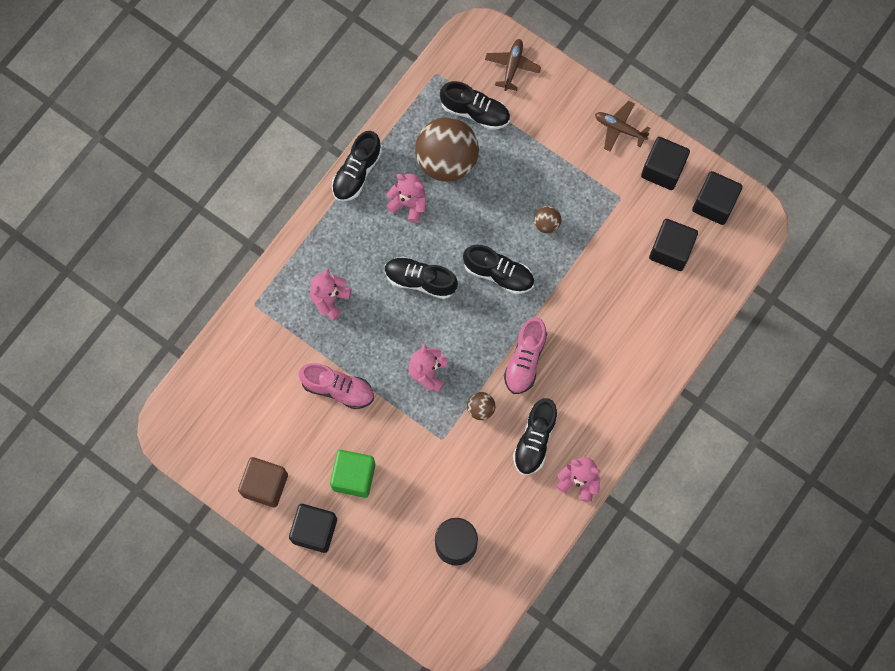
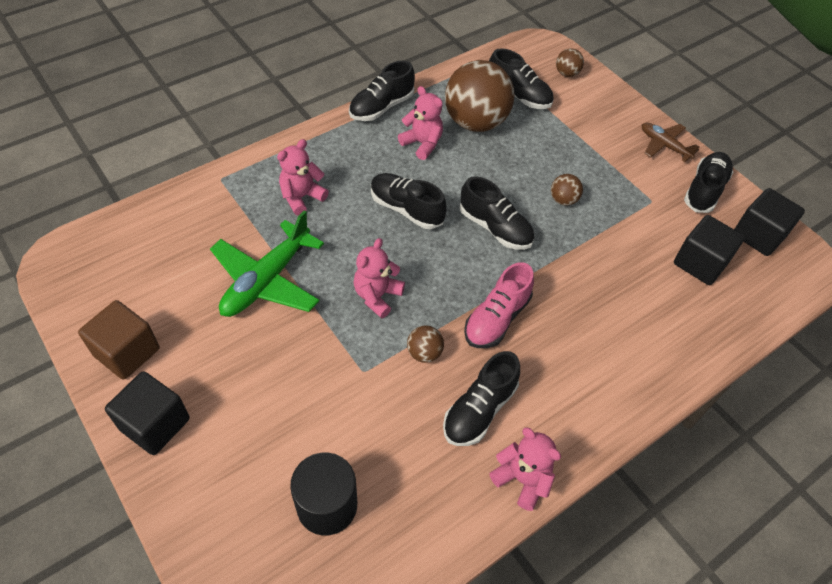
camera: 15 degrees right, 20 degrees down
(338, 389) = (267, 280): pink shoe -> green plane
(354, 477) = (236, 378): green cube -> none
(512, 66) = (566, 73): brown plane -> brown ball
(662, 170) = (704, 190): black cube -> black shoe

